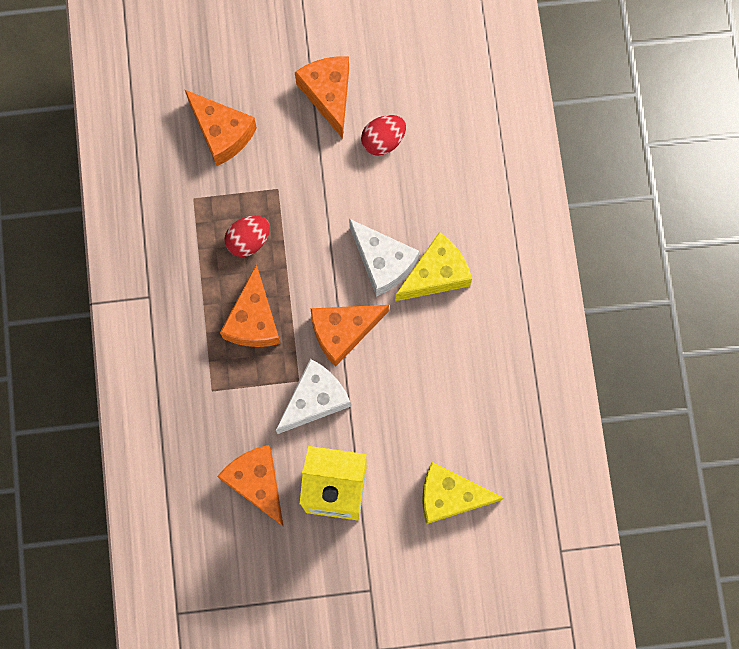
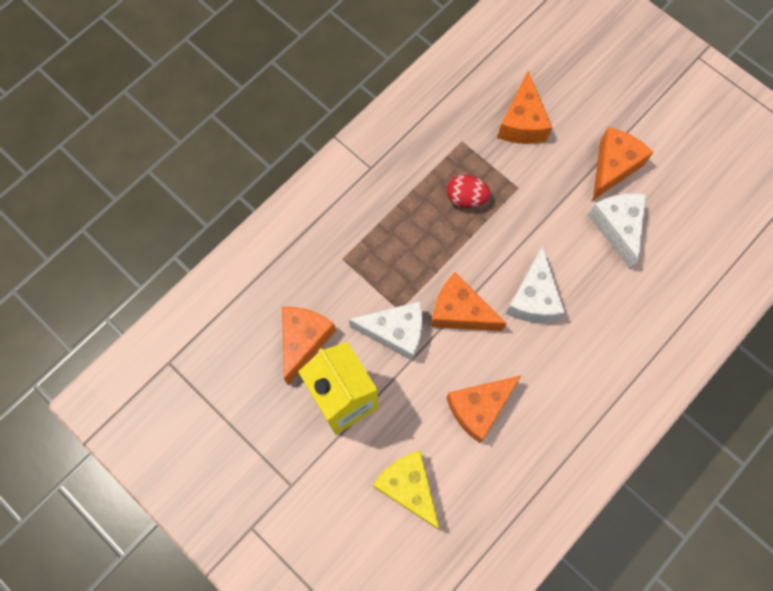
camera: 50 degrees right, 5 degrees down
(254, 320) = (415, 246): orange cheese -> orange cheese (479, 408)
(383, 140) = (617, 228): red egg -> white cheese
(436, 274) = (558, 342): yellow cheese -> none

